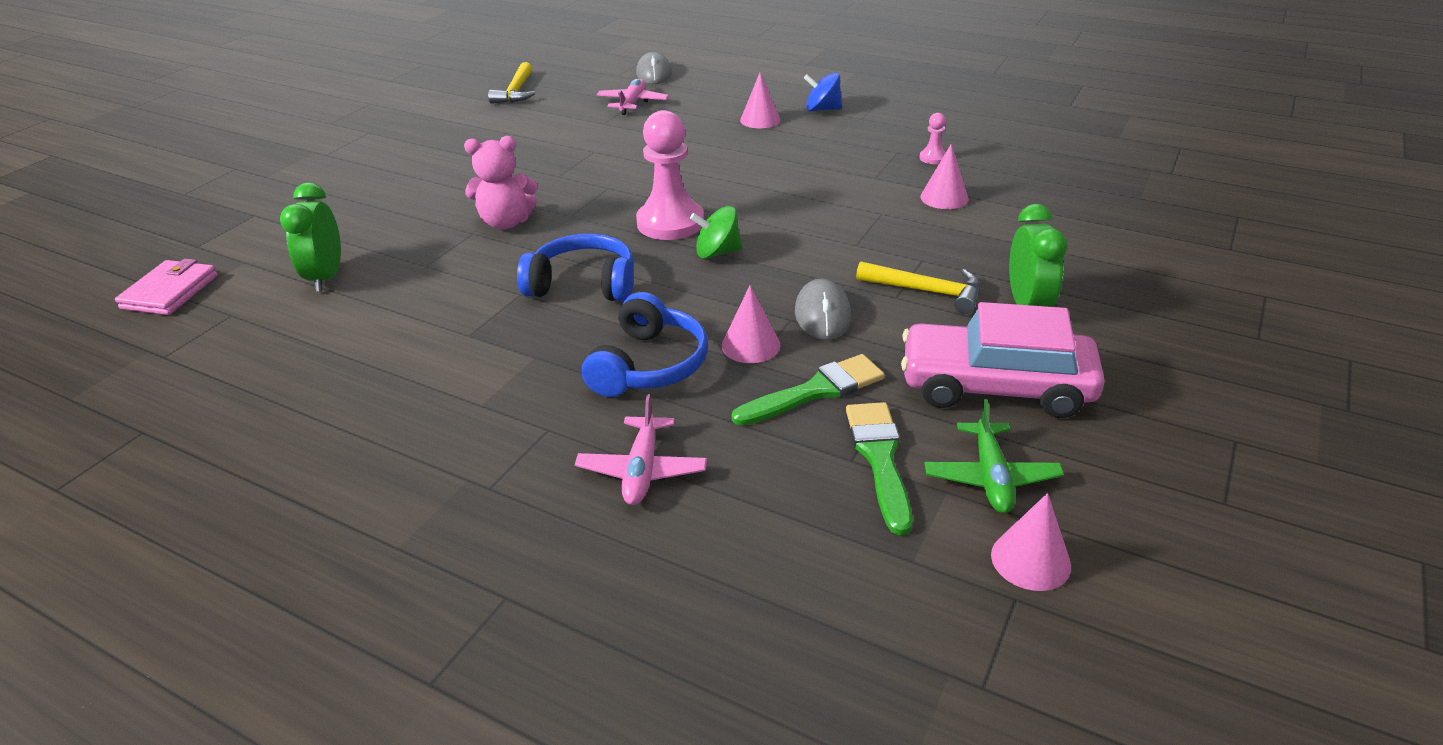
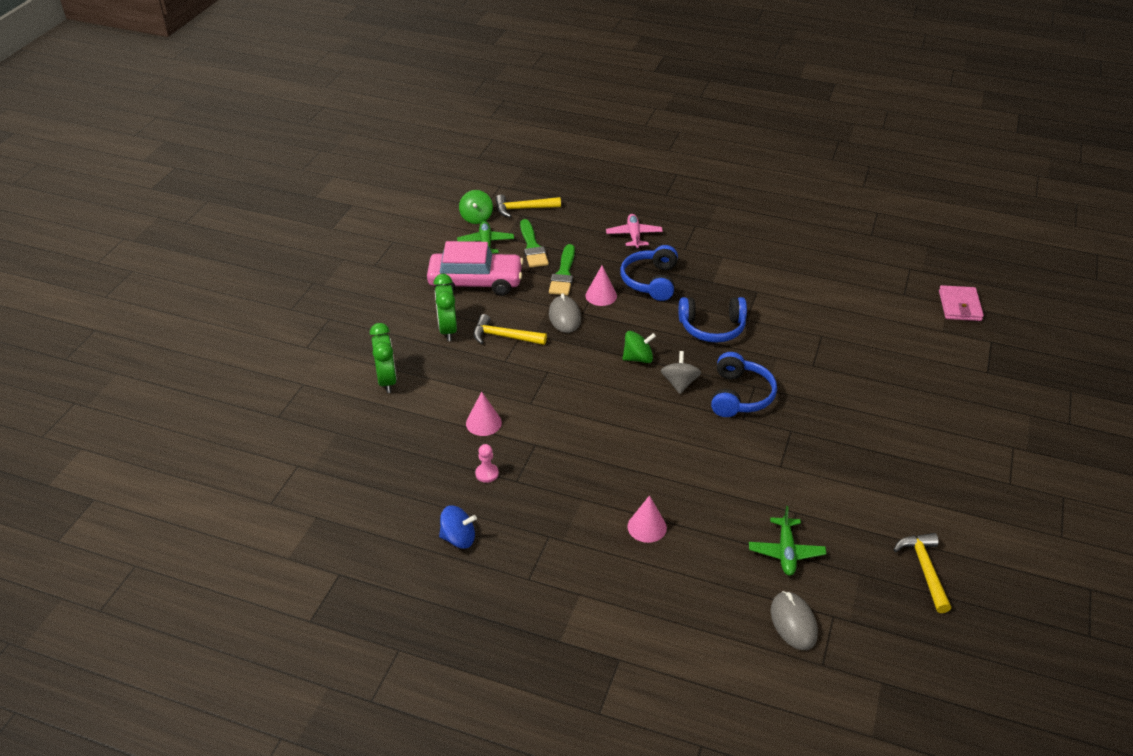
camera: 170 degrees right, 5 degrees up
(326, 277) = (876, 322): green clock -> green clock (387, 381)
(506, 222) = (796, 376): pink teddy bear -> none
(598, 207) = (739, 395): none -> blue headphones
(632, 103) = (786, 552): pink plane -> green plane
(670, 223) = (679, 383): pink pawn -> grey spinning top
(815, 391) = (563, 274): green brush -> green brush turned 45 degrees counterclockwise
(822, 109) = (589, 550): blue spinning top -> blue spinning top (458, 538)
(905, 580) = (523, 209): none -> yellow hammer
(1030, 560) = (476, 218): pink cone -> green spinning top

